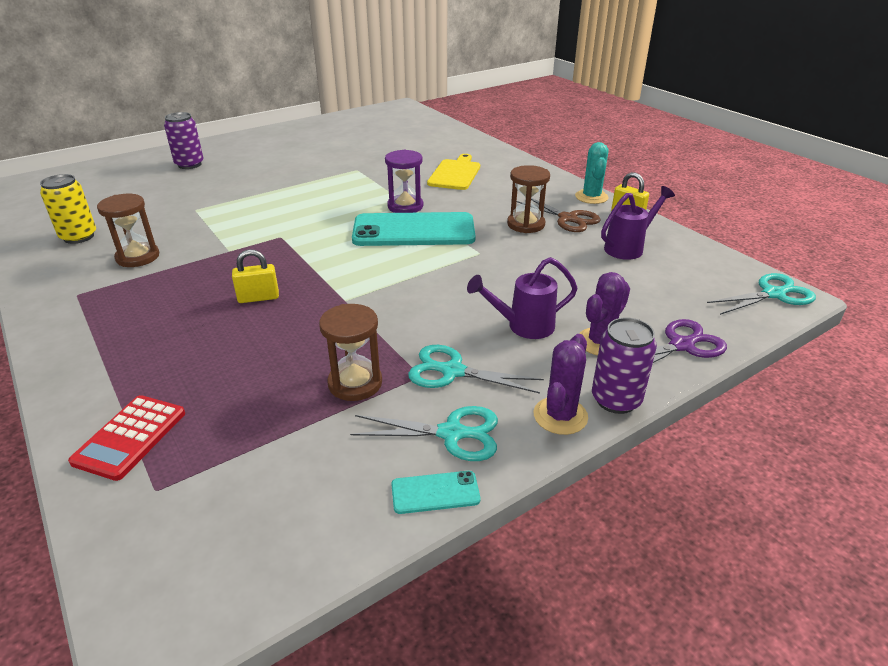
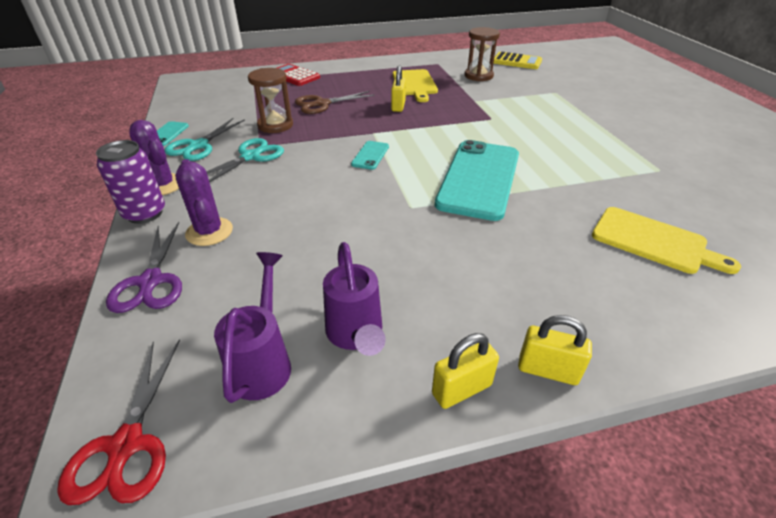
camera: 110 degrees right, 5 degrees up
(79, 237) = (517, 62): yellow can -> yellow calculator
(172, 299) = (414, 84): none -> yellow cutting board
(189, 164) = (662, 92): purple can -> none
(401, 290) = (370, 155): none -> turquoise phone
(405, 206) = (543, 184): purple hourglass -> none
(523, 326) = (270, 198): purple watering can -> purple watering can (263, 361)
(526, 224) = (466, 259): brown hourglass -> none
(567, 218) = (470, 306): brown scissors -> brown scissors (322, 104)
(591, 197) = (547, 370): turquoise cactus -> yellow padlock
(773, 294) = (126, 445): turquoise scissors -> red scissors

